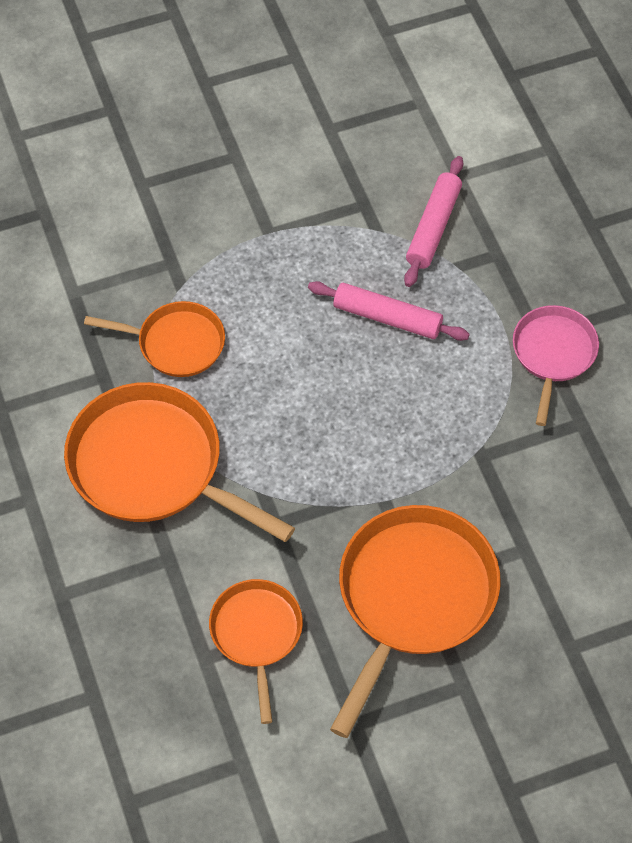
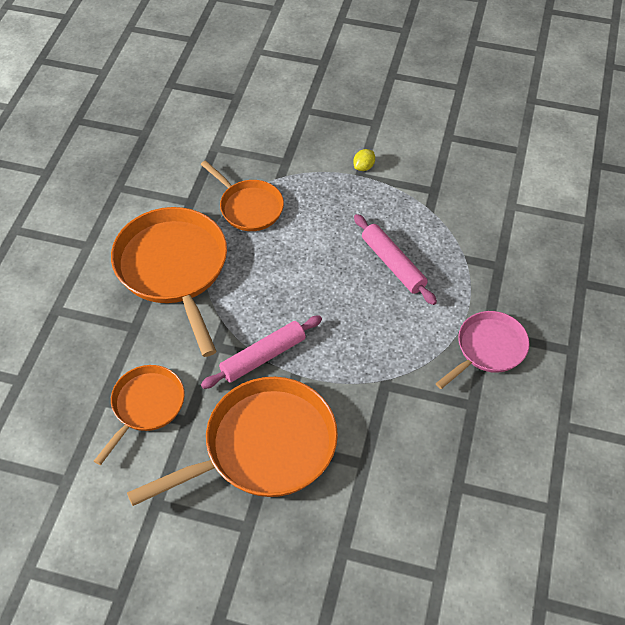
camera: 35 degrees right, 5 degrees down
(265, 219) = (363, 167): none -> yellow lemon
(433, 227) = (469, 227): pink rolling pin -> pink rolling pin (263, 356)

